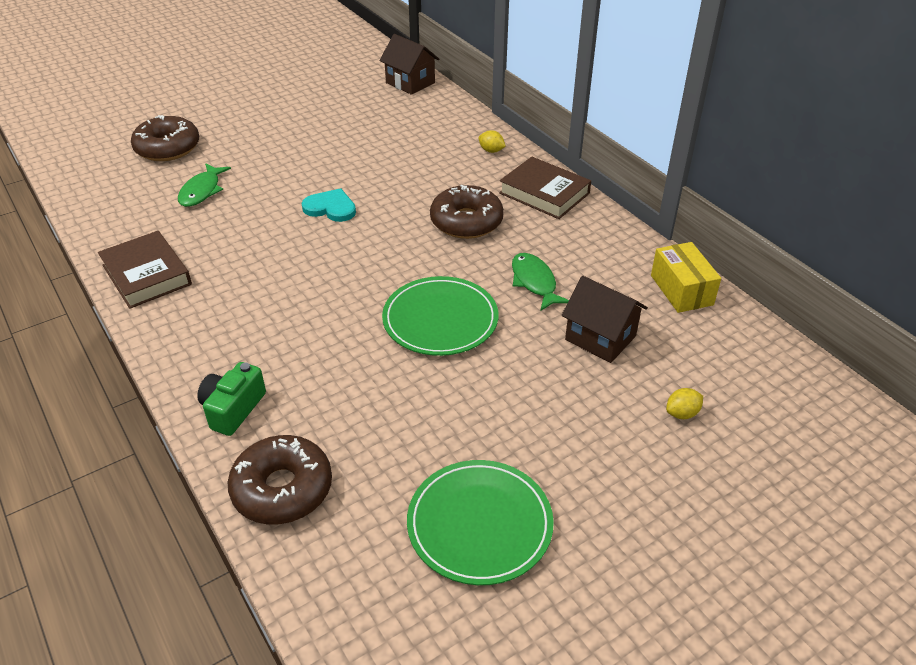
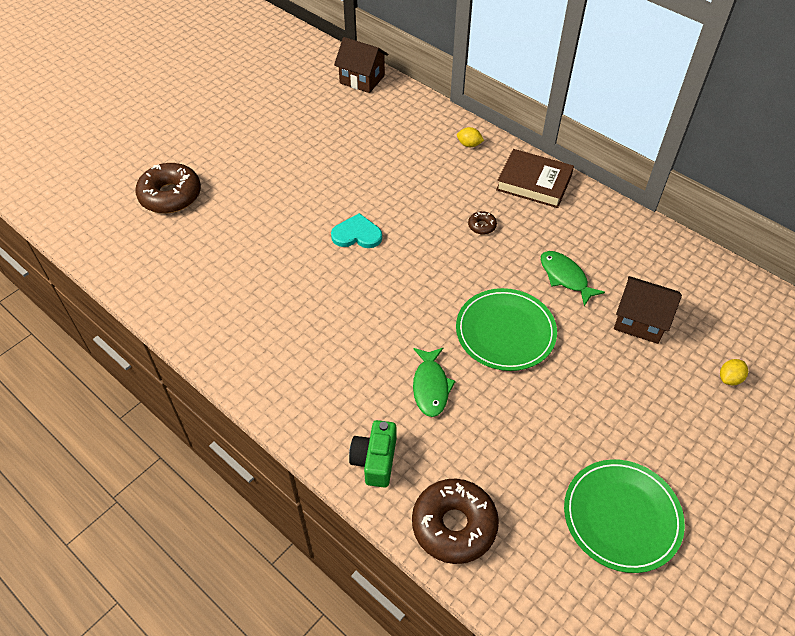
camera: 15 degrees left, 10 degrees up
(146, 275) = (226, 341): brown book -> none
(202, 191) = (229, 239): green fish -> green fish (431, 387)
(466, 222) = (482, 226): brown donut -> brown donut, size x0.44
(681, 290) = (683, 260): yellow box -> none

